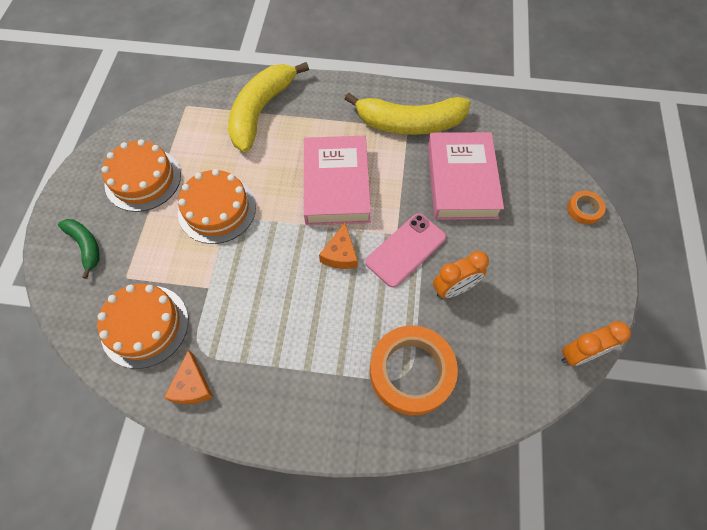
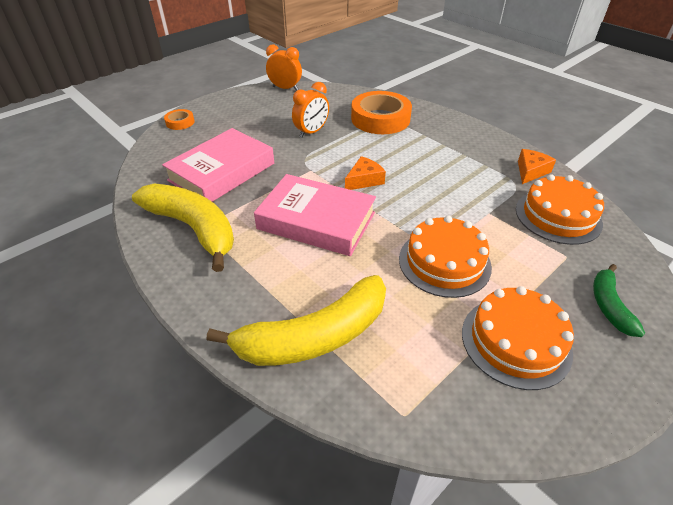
camera: 140 degrees left, 20 degrees down
(336, 185) = (316, 221): pink book -> pink book turned 75 degrees clockwise
(405, 250) = (316, 160): pink phone -> none
(454, 289) = (311, 132): orange clock -> orange clock turned 120 degrees clockwise

